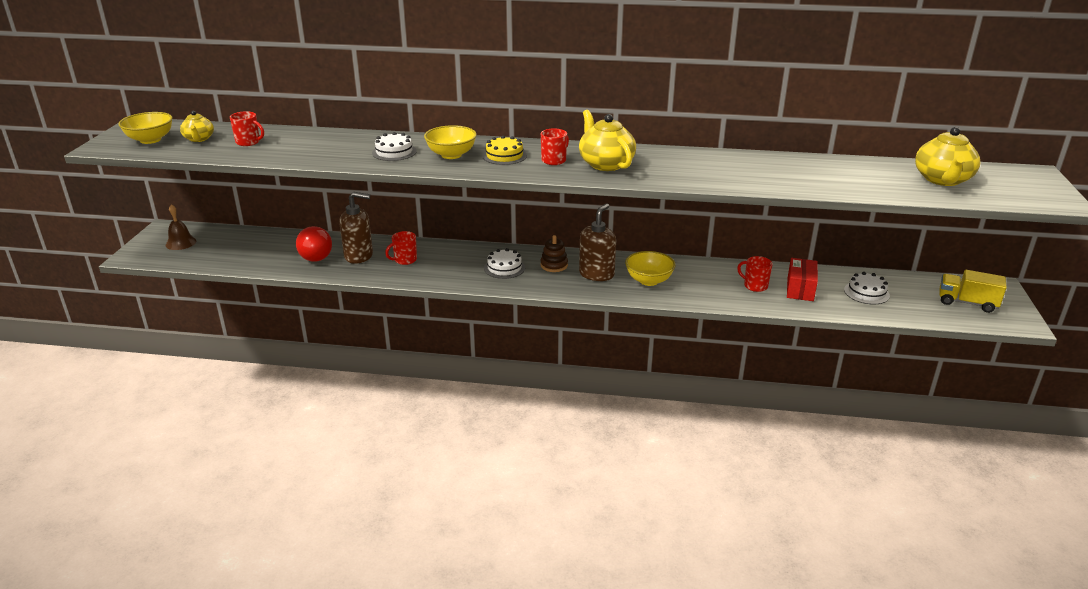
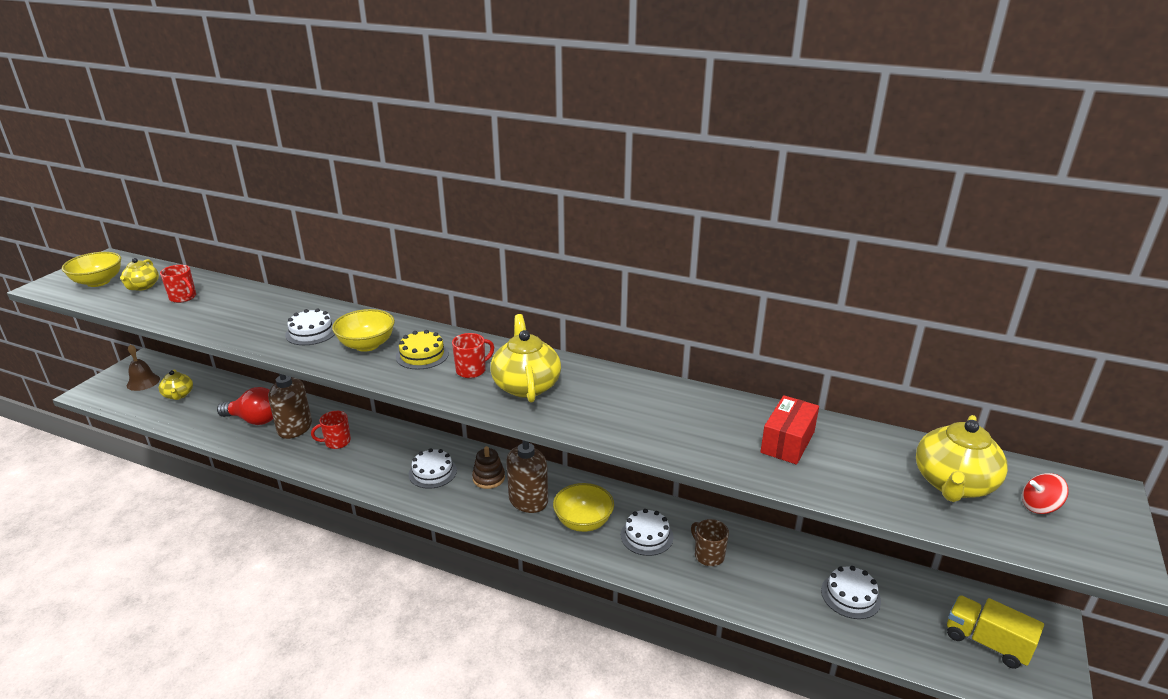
camera: 15 degrees right, 0 degrees up
(226, 247) = (178, 395): none -> yellow teapot
(315, 255) = (254, 420): red light bulb -> red light bulb turned 75 degrees counterclockwise
(702, 282) = (646, 536): none -> white cake
(755, 286) = (708, 555): red mug -> brown mug
(800, 289) = (764, 572): red box -> red box (787, 442)
(1001, 184) = (1039, 506): none -> red spinning top

